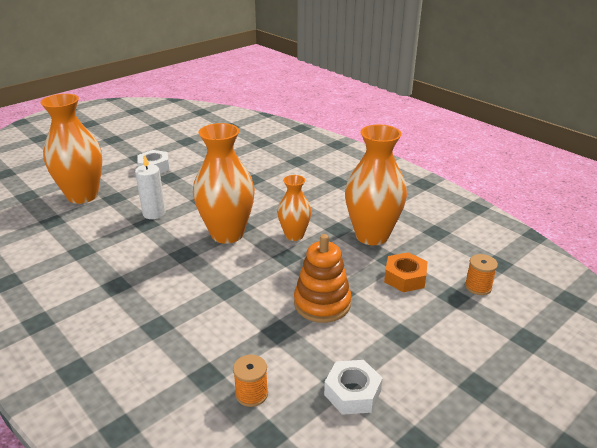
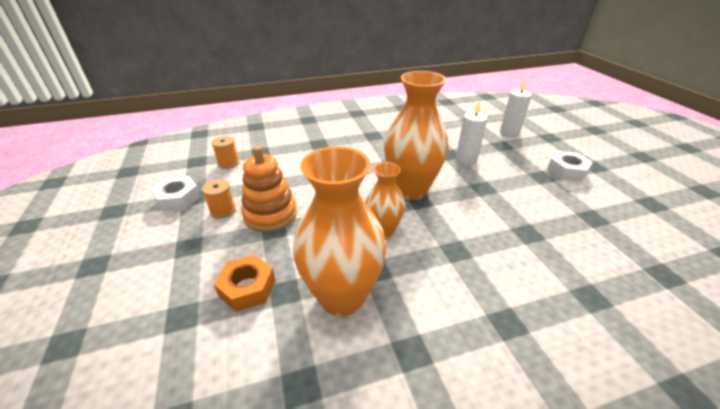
camera: 115 degrees right, 5 degrees up
(82, 196) = (509, 133): orange vase -> white candle
(478, 287) = (166, 355): orange spool -> orange spool (223, 210)

